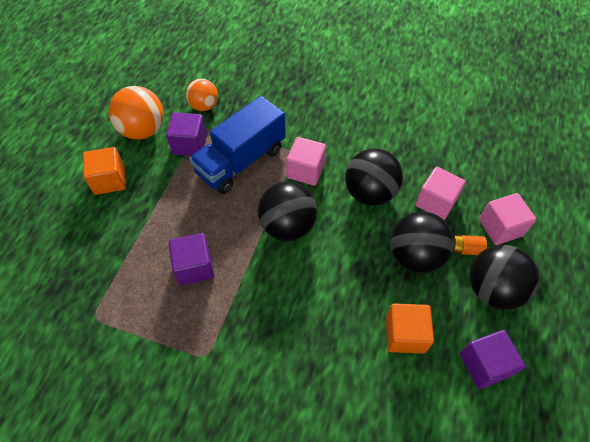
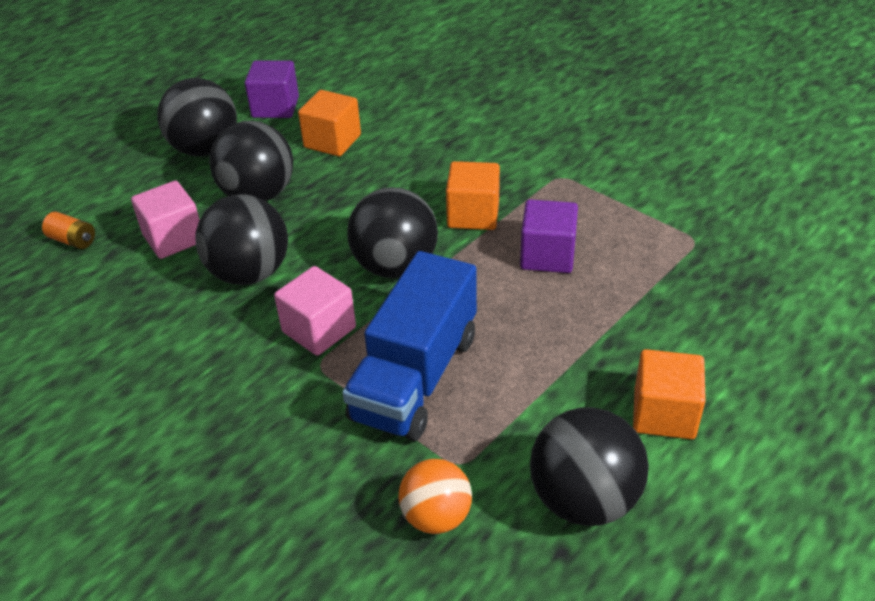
camera: 155 degrees left, 15 degrees down
(143, 130) = (584, 499): orange ball -> black ball
(190, 144) = (496, 437): purple cube -> none
(241, 161) = (415, 377): blue truck -> blue truck turned 135 degrees clockwise
(257, 288) = (473, 215): none -> orange cube
(465, 249) = (193, 186): orange battery -> orange battery (73, 240)
(500, 227) = (128, 193): pink cube -> none

